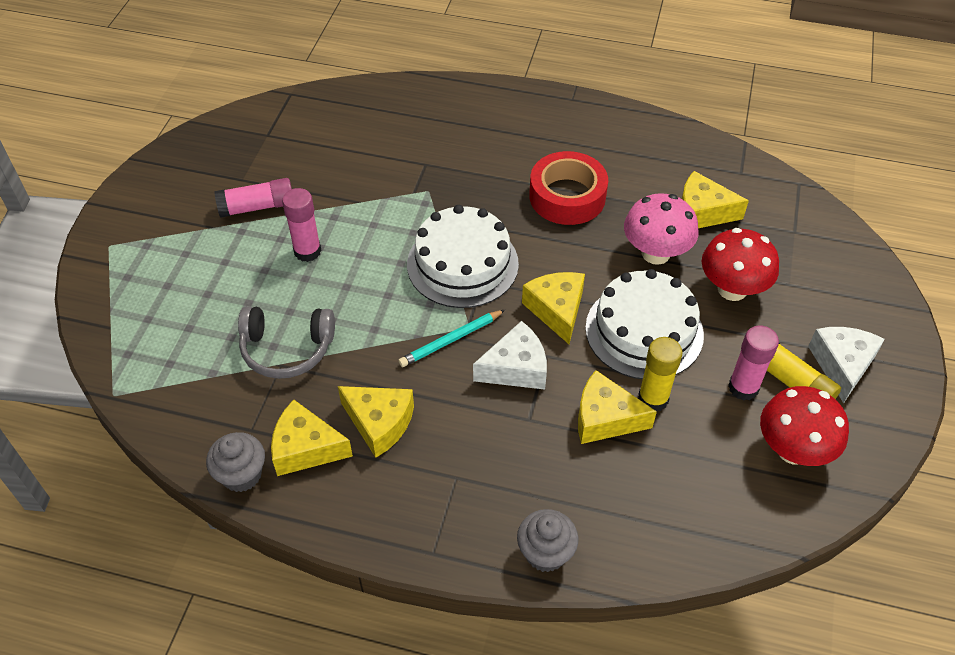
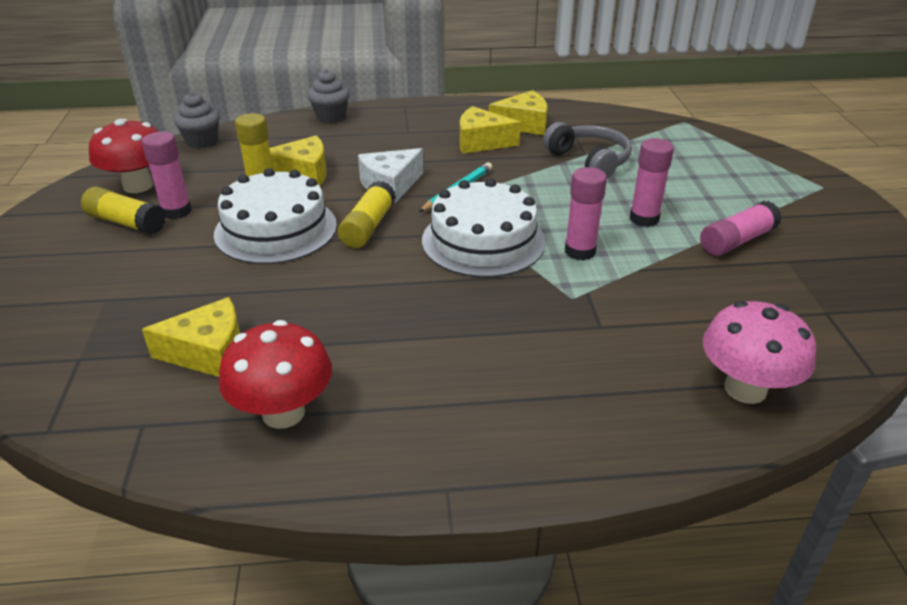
camera: 160 degrees right, 15 degrees down
(242, 475) = (554, 109): grey cupcake -> grey cupcake (202, 141)
(287, 349) = (589, 161): grey headphones -> grey headphones turned 75 degrees clockwise
(390, 230) = (580, 251): none -> pink glue stick
(557, 310) = (368, 227): yellow cheese -> yellow glue stick
(567, 196) = (396, 330): red tape -> none
(655, 253) = (270, 294): pink mushroom -> pink mushroom (745, 389)
(732, 289) = (177, 280): red mushroom -> red mushroom (283, 413)
(842, 365) = (69, 243): white cheese -> none

